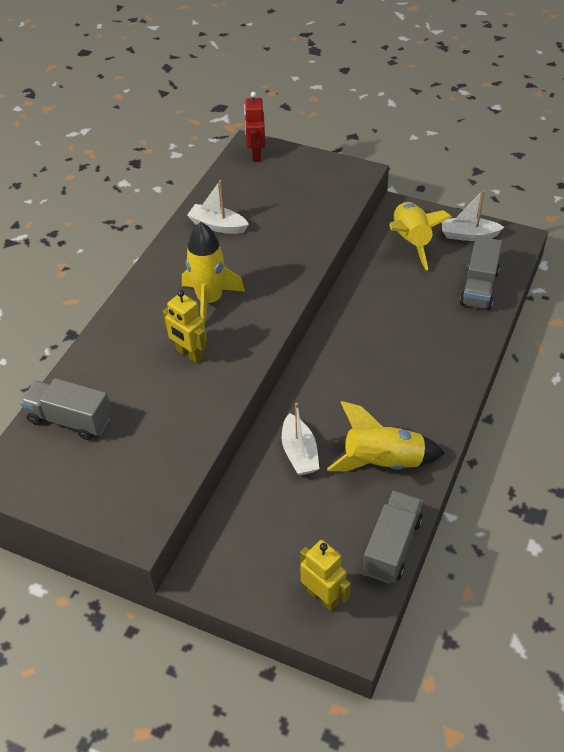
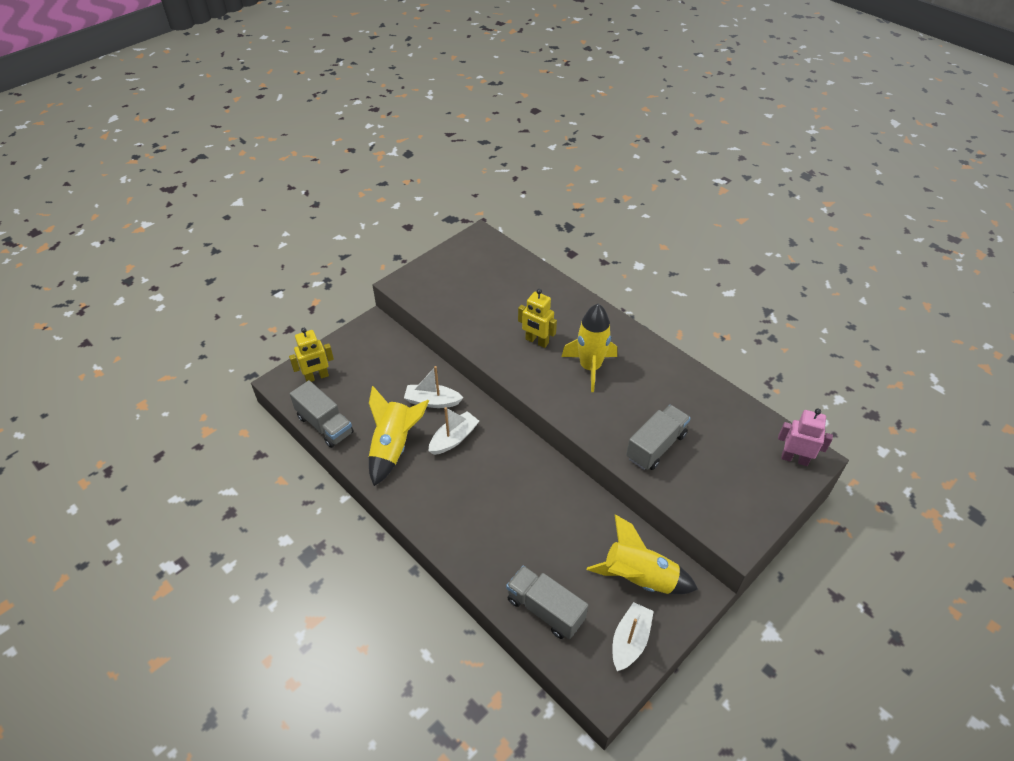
camera: 110 degrees right, 0 degrees up
(70, 420) = (508, 271): grey truck -> grey truck (656, 446)
(189, 354) = (536, 341): yellow robot -> yellow robot turned 120 degrees counterclockwise
(217, 226) = (686, 398): white boat -> white boat (454, 438)
(256, 155) = (794, 459): red robot -> pink robot

